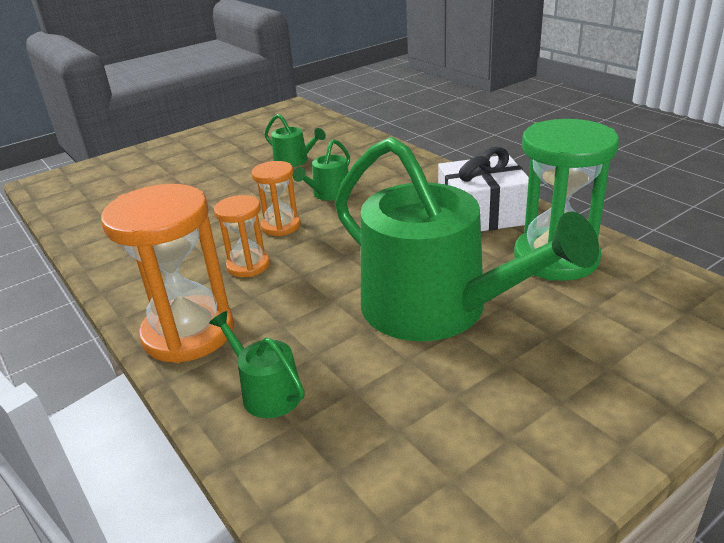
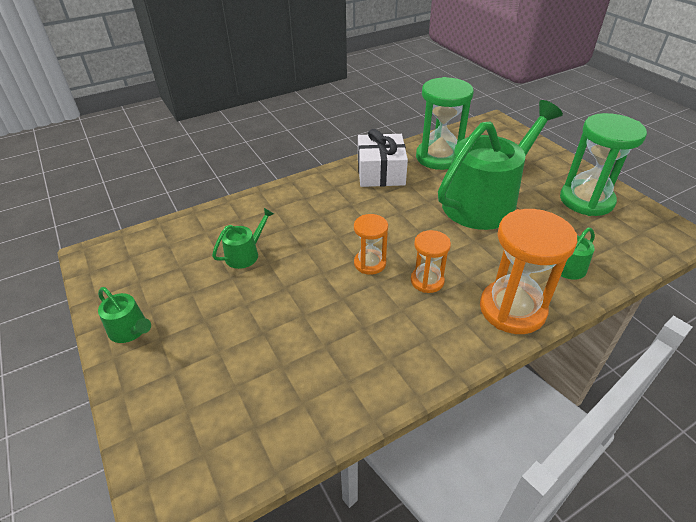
camera: 85 degrees left, 10 degrees up
(329, 194) = (323, 236): green watering can -> green watering can (130, 330)
(487, 443) = (586, 200): none -> green hourglass

